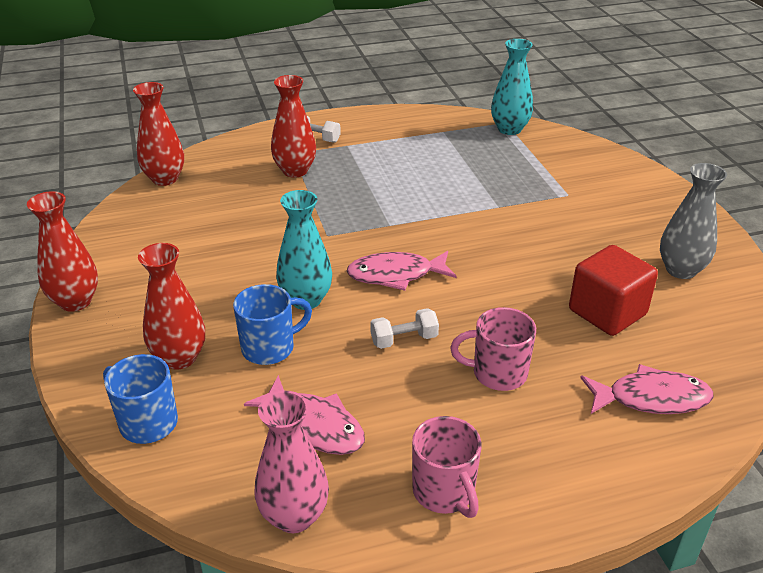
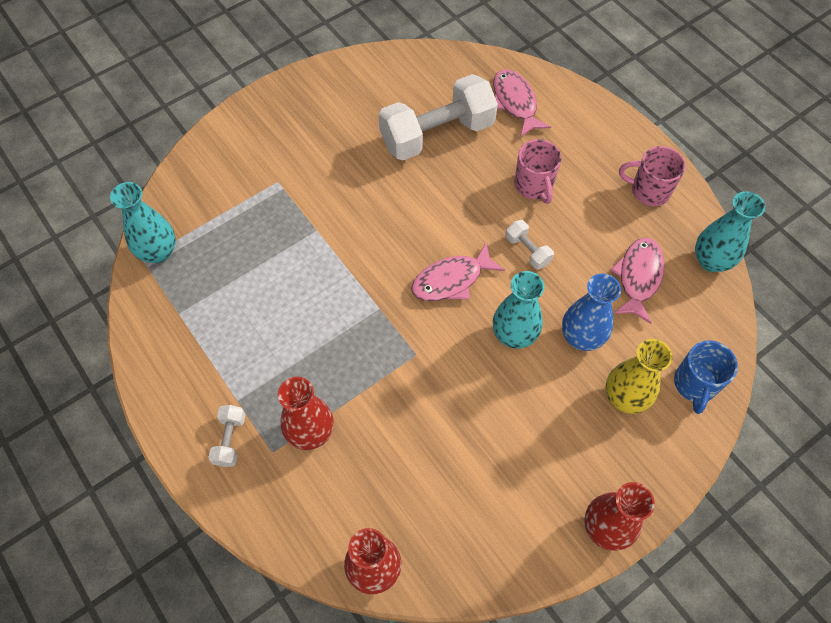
camera: 110 degrees left, 25 degrees up
(179, 358) = (624, 397): red vase -> yellow vase
(270, 348) = (581, 337): blue mug -> blue vase
(294, 516) = (711, 261): pink vase -> turquoise vase
(396, 275) = (451, 280): pink fish -> pink fish turned 90 degrees clockwise
(444, 492) = (649, 190): pink mug -> pink mug turned 120 degrees counterclockwise
(607, 312) = (437, 134): red cube -> white dumbbell
(681, 270) = (365, 97): grey vase -> none

